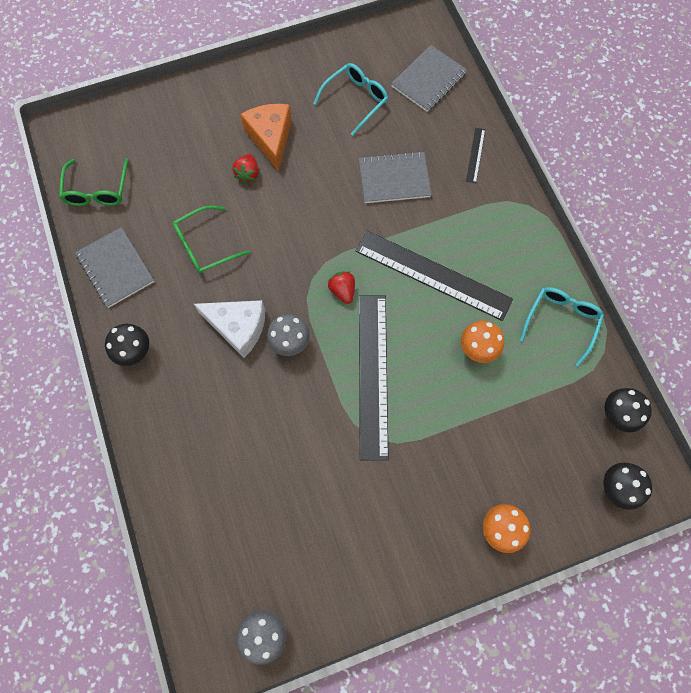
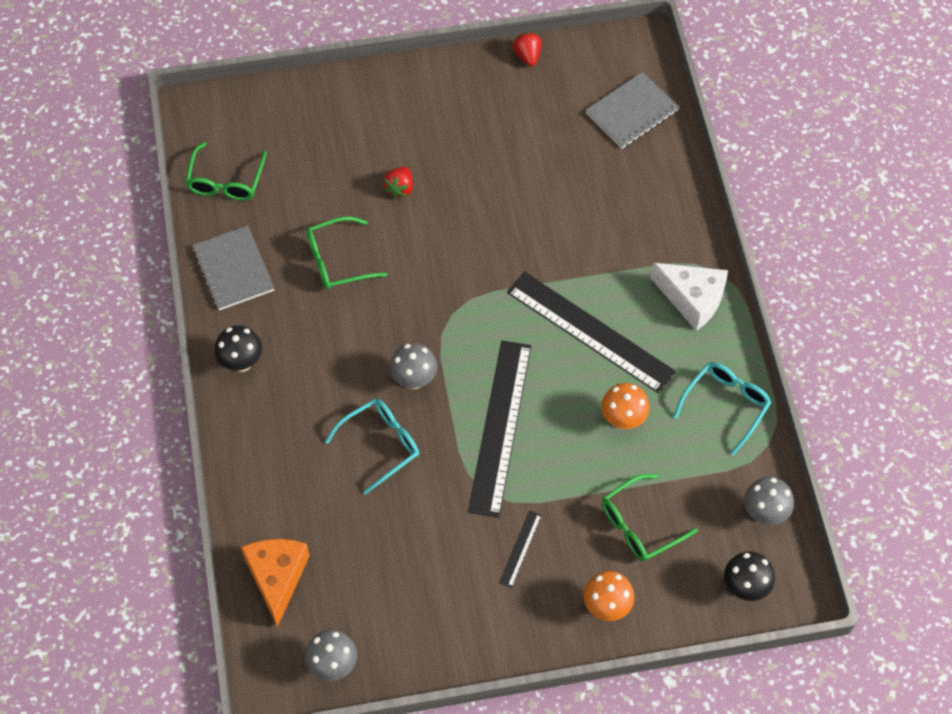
camera: 10 degrees right, 10 degrees down
(238, 328) = (359, 354): white cheese -> white cheese (692, 299)
(271, 138) = (433, 152): orange cheese -> orange cheese (277, 577)
(342, 291) = (483, 333): red strawberry -> red strawberry (527, 56)
(355, 100) = (540, 123): turquoise glasses -> turquoise glasses (381, 445)
(394, 179) = (567, 219): grey notebook -> none
(475, 155) = (668, 206): black ruler -> black ruler (520, 548)
(512, 445) = (639, 525): none -> green glasses
(615, 415) = (764, 513): black mushroom -> grey mushroom

